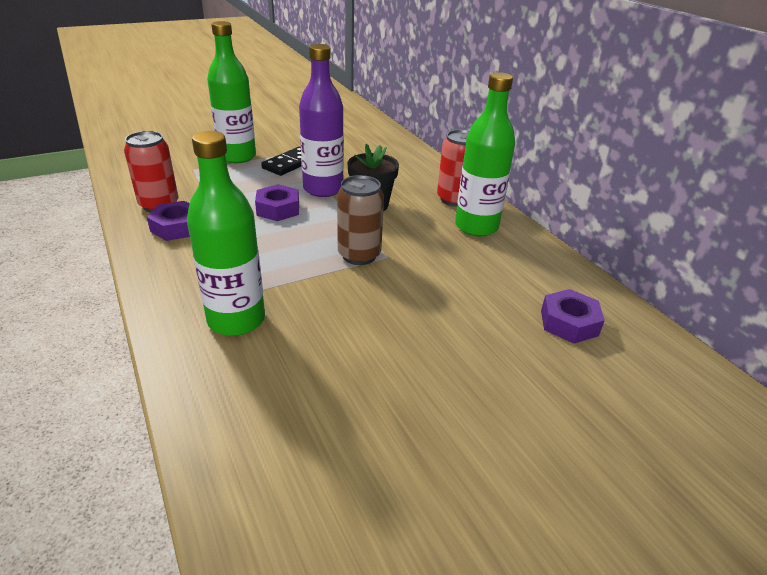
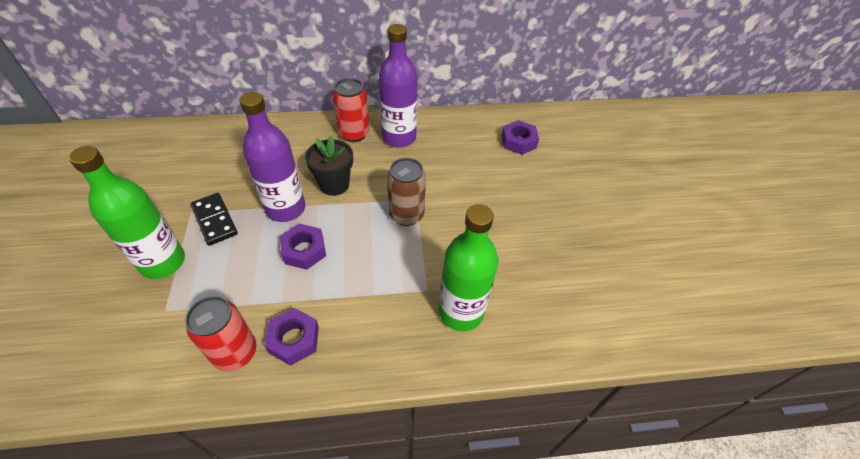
camera: 70 degrees left, 15 degrees up
(476, 226) = (399, 138): green bottle -> purple bottle

